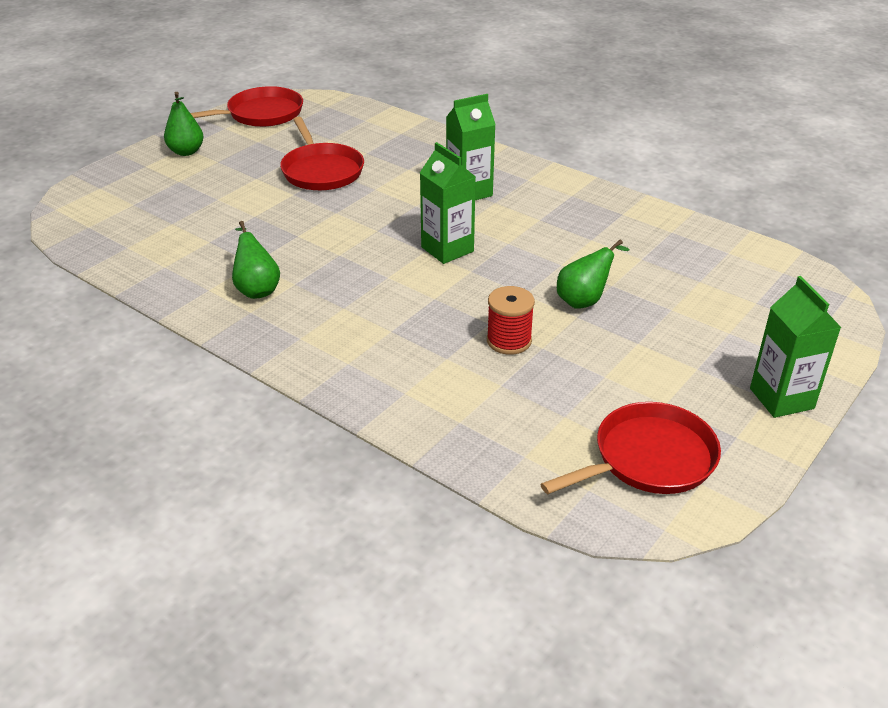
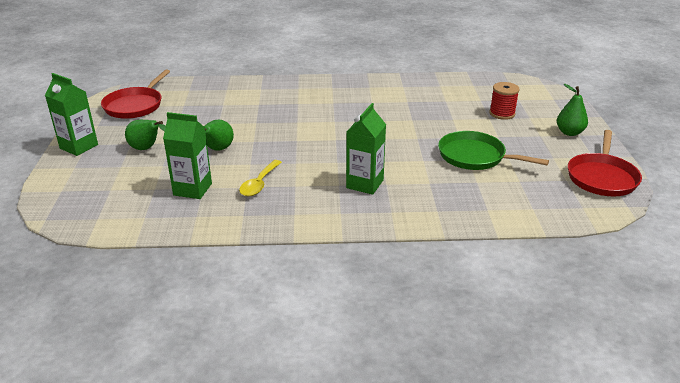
camera: 140 degrees right, 5 degrees down
(256, 289) = (383, 94): green pear -> green pear (147, 149)
(321, 171) = (475, 156): red pan -> green pan
(447, 249) = (324, 145): green carton -> green carton (192, 189)
(509, 341) = (237, 119): red spool -> red spool (502, 114)
(575, 236) = (259, 184): none -> yellow spoon

